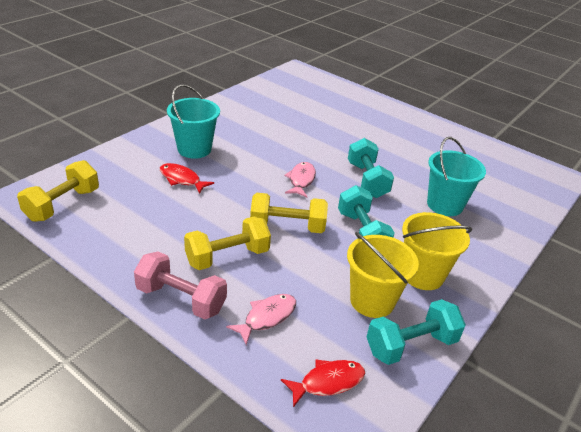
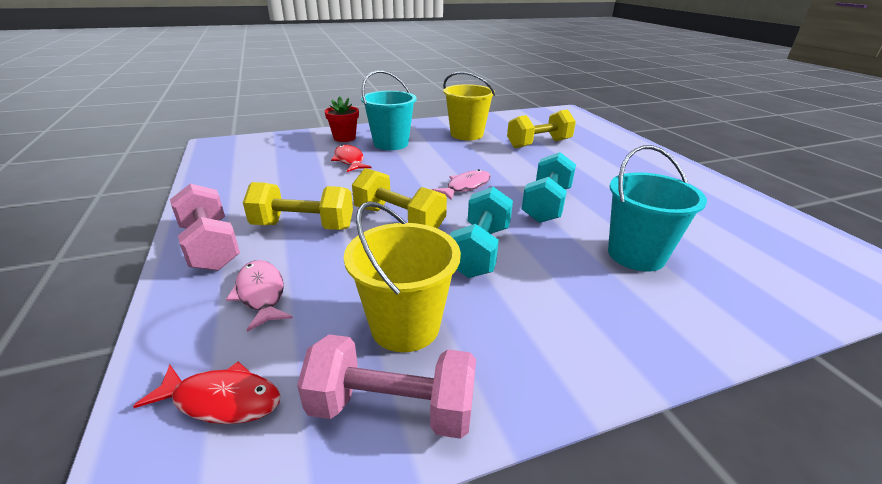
camera: 35 degrees right, 5 degrees down
(62, 204) = (233, 155): yellow dumbbell -> yellow dumbbell (539, 144)
(144, 153) = (344, 138): none -> red flower pot
(267, 317) = (261, 294): pink fish -> pink fish turned 105 degrees counterclockwise
(411, 345) = (392, 408): turquoise dumbbell -> pink dumbbell
(422, 275) = (515, 323): yellow bucket -> yellow bucket (466, 134)

